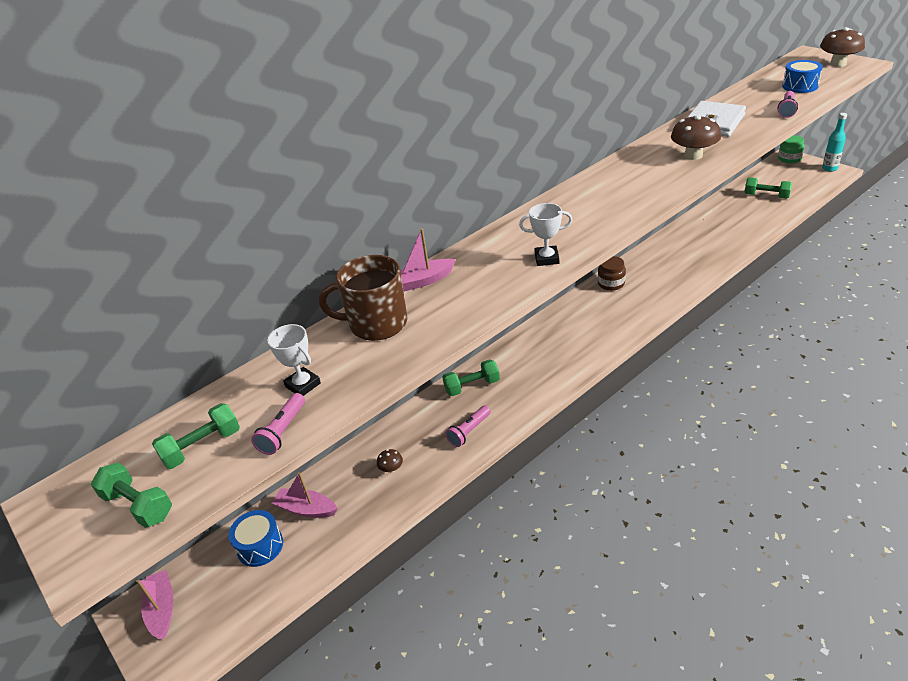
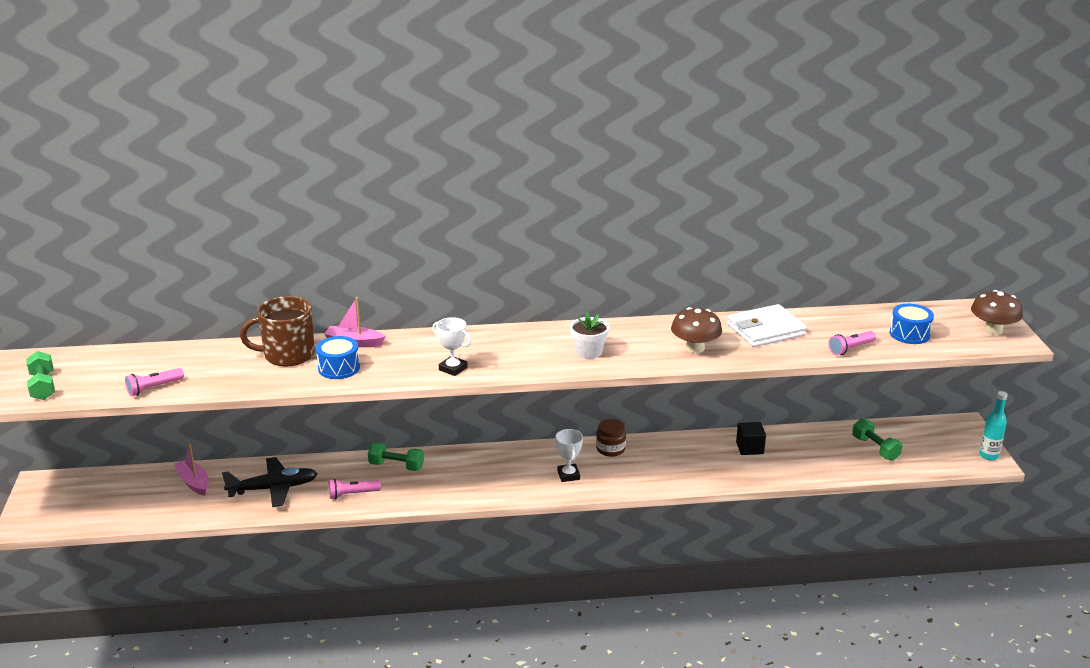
camera: 30 degrees right, 10 degrees down
(162, 609) = (56, 490): pink boat -> none
(202, 447) = (106, 374): green dumbbell -> none
(260, 546) = (143, 488): blue drum -> blue drum (339, 368)
(303, 385) = (198, 369): white trophy -> white trophy (568, 475)
(376, 324) = (287, 355): brown mug -> brown mug turned 45 degrees counterclockwise
(391, 469) = (273, 488): brown mushroom -> black plane
(626, 194) = (589, 352): none -> white flower pot
(696, 234) = (749, 448): none -> black cube
(789, 159) = (963, 426): green jar -> none

